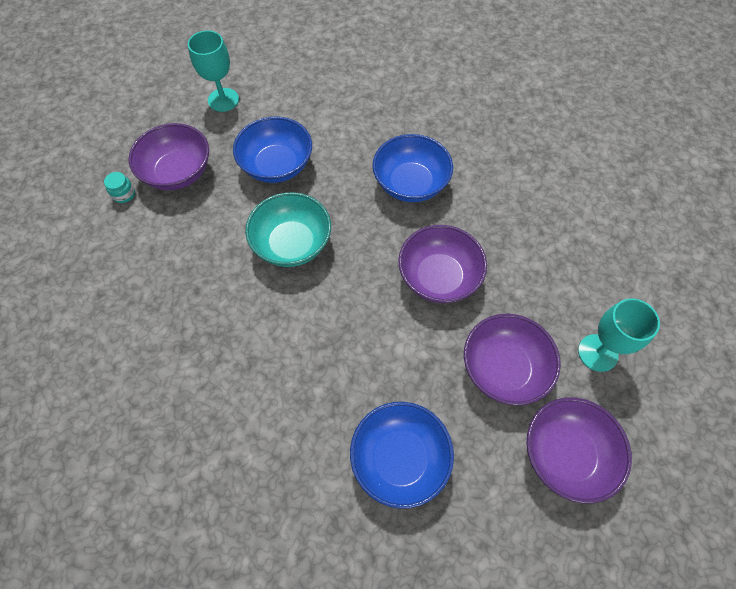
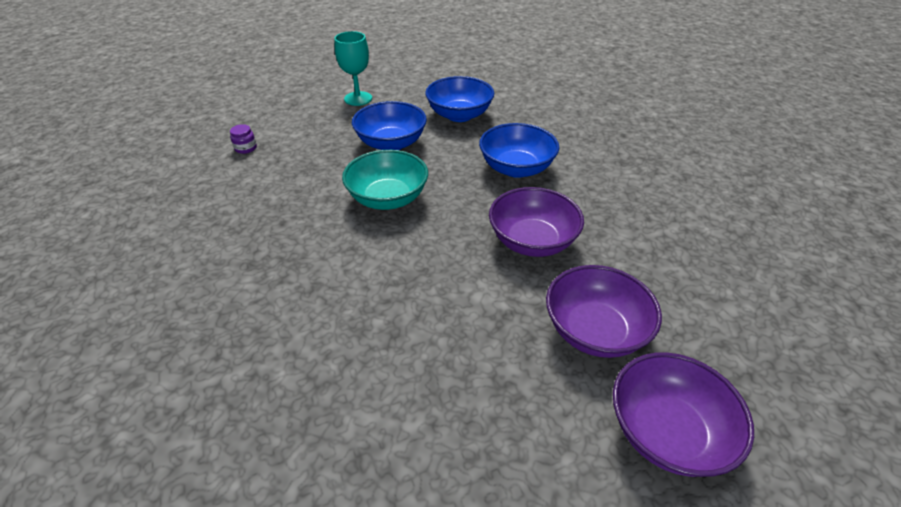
camera: 10 degrees right, 20 degrees down
(124, 194) = (246, 148): turquoise jar -> purple jar
(178, 172) = (300, 139): purple bowl -> none
(399, 458) = (454, 403): blue bowl -> blue bowl (459, 115)
(597, 353) = (710, 331): turquoise goblet -> none

